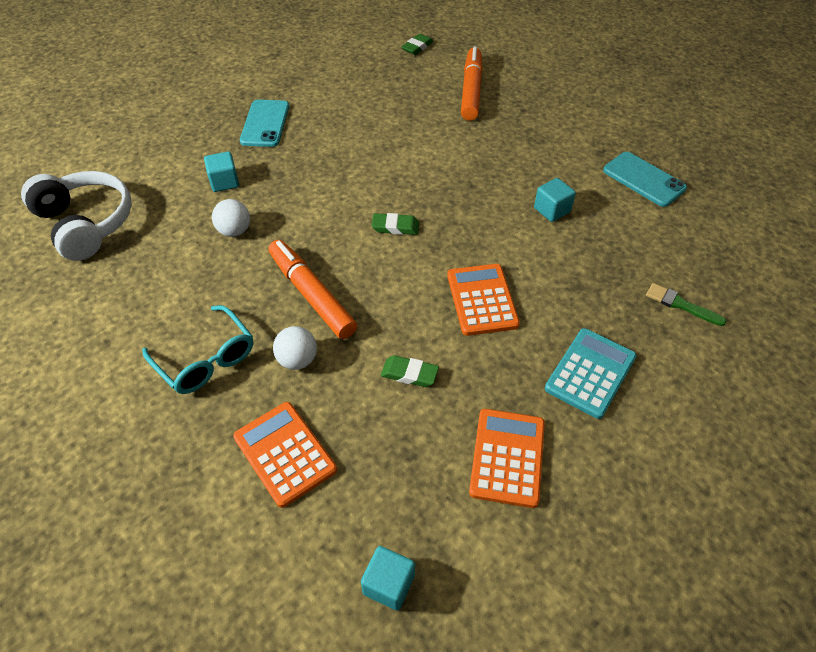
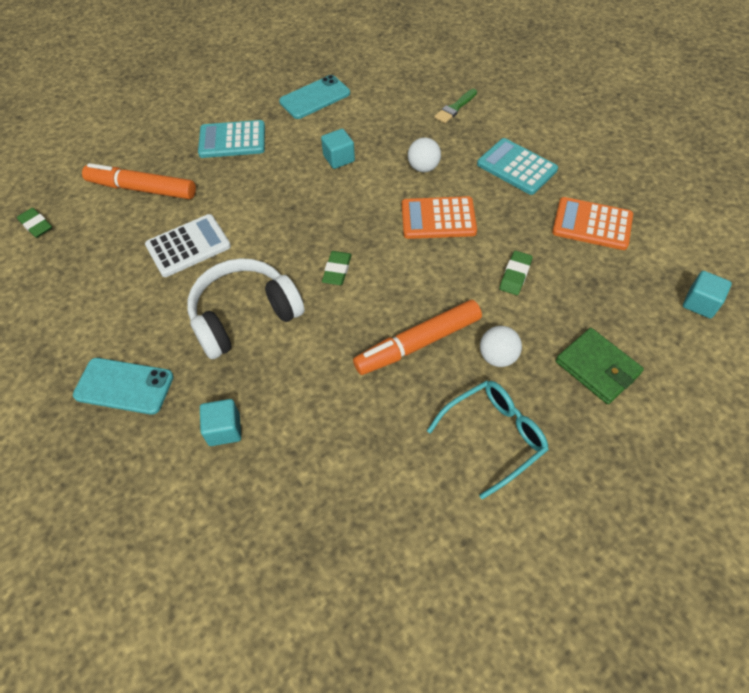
camera: 80 degrees left, 5 degrees up
(85, 224) = (262, 598): white headphones -> white headphones (244, 316)
(234, 231) = (313, 415): white ball -> white ball (423, 167)
(285, 453) = (597, 368): orange calculator -> green wallet
(409, 129) = (188, 246): none -> white calculator
(553, 131) = (232, 140): none -> turquoise calculator

